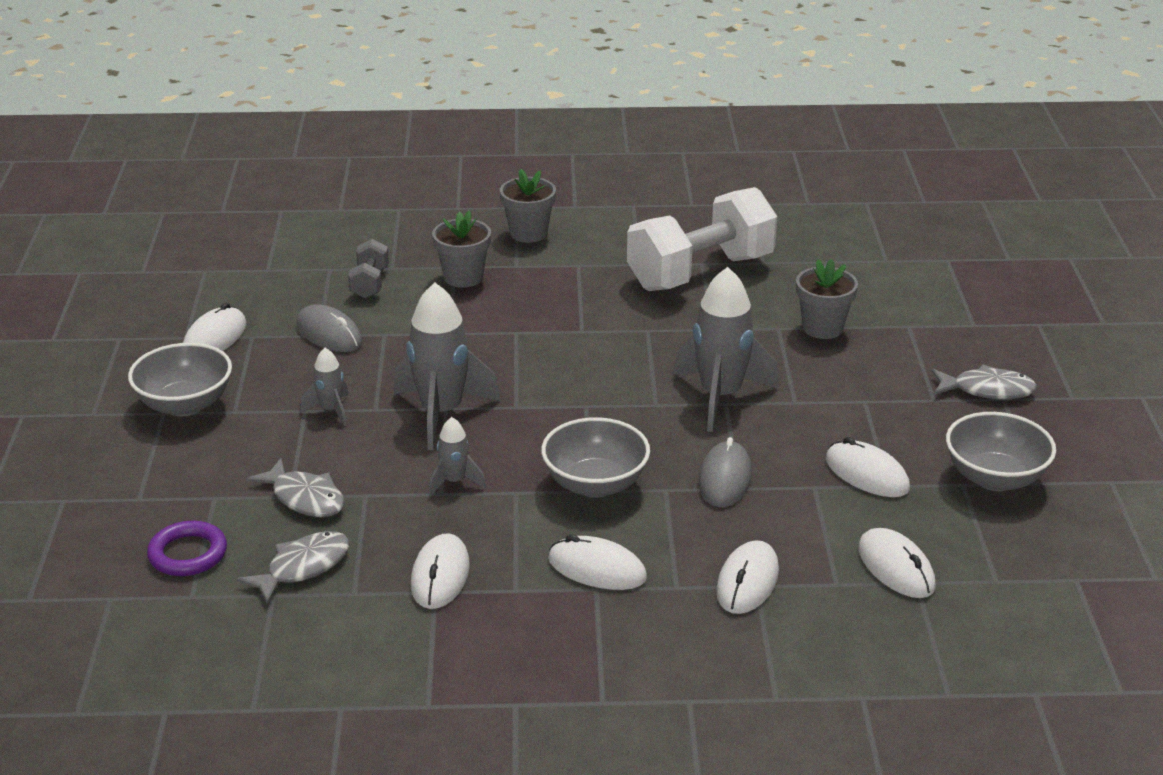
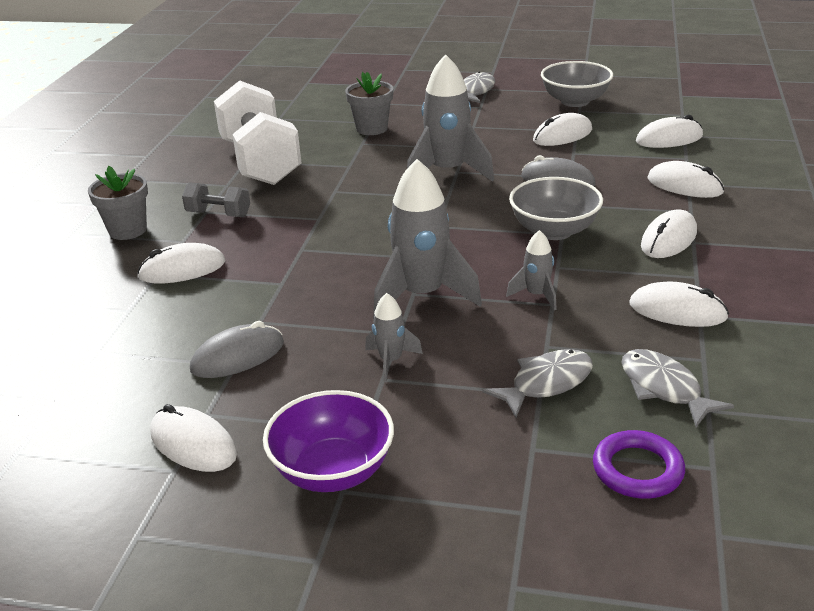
camera: 75 degrees left, 0 degrees up
(185, 404) = (333, 471): grey bowl -> purple bowl
(370, 283) = (150, 325): grey dumbbell -> grey dumbbell (218, 214)
(463, 277) = (182, 269): grey flower pot -> white mouse

